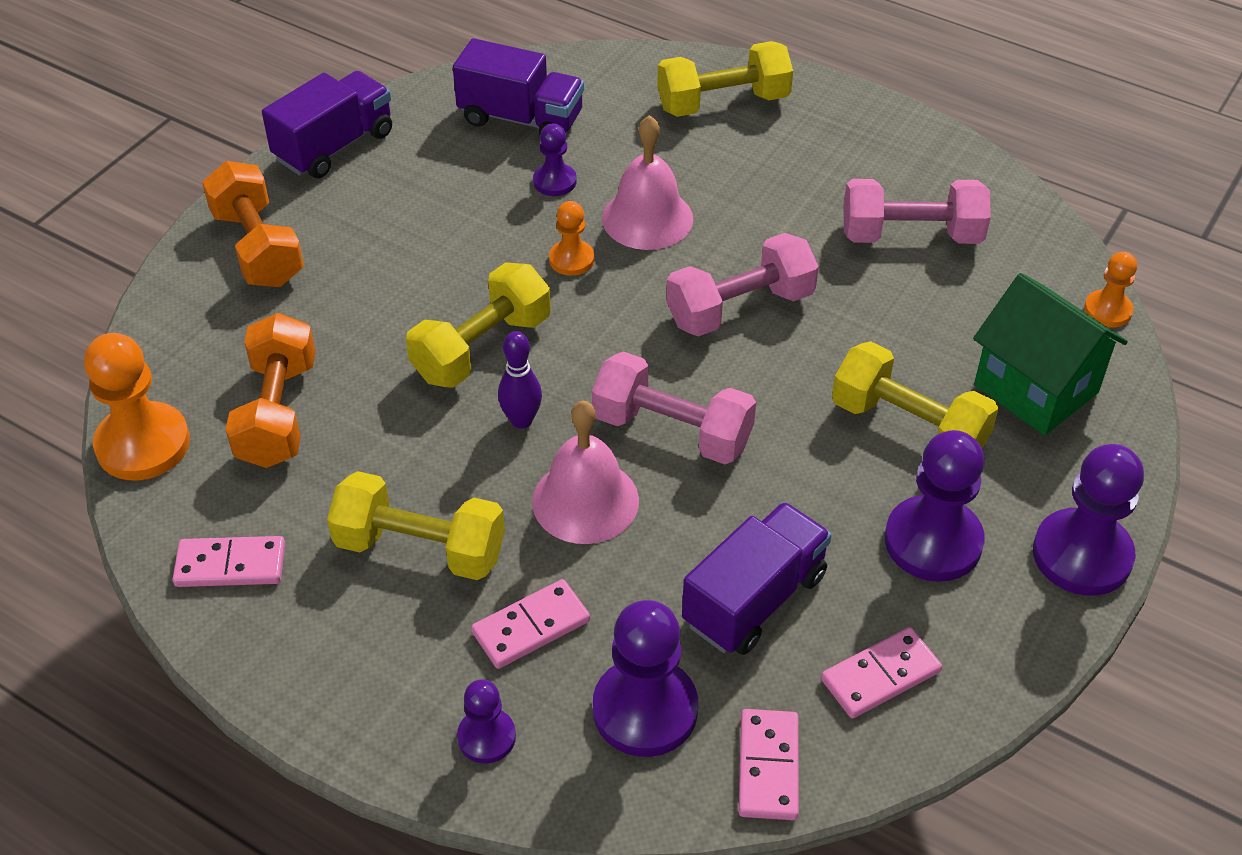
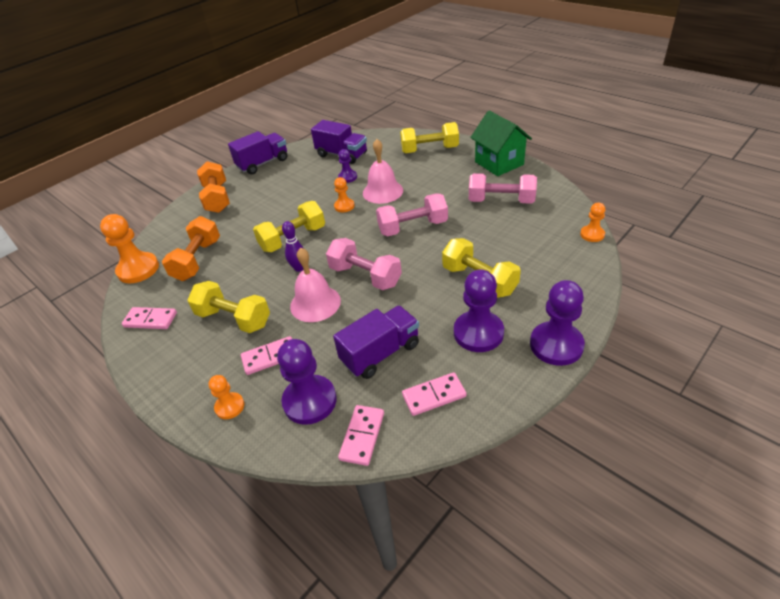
camera: 15 degrees right, 5 degrees down
(486, 737) = (229, 406): purple pawn -> orange pawn
(1036, 389) = (548, 267): green house -> green house (499, 163)

